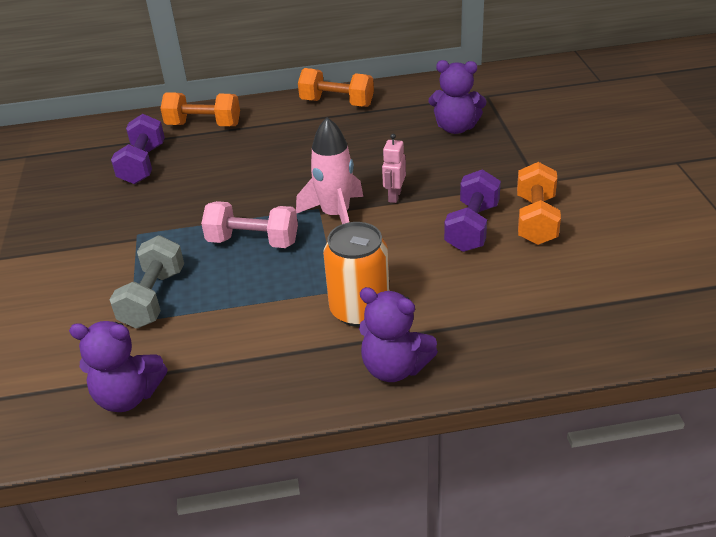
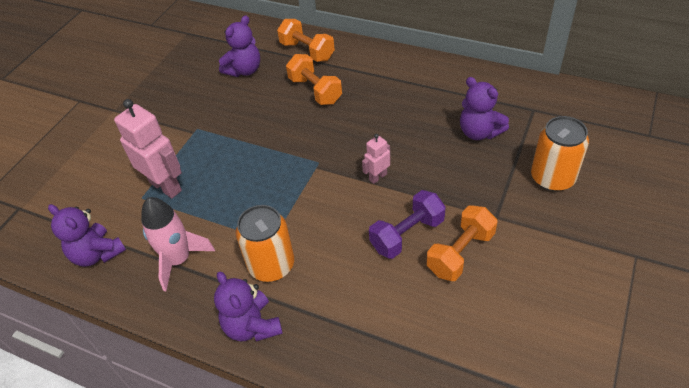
camera: 35 degrees right, 10 degrees up
(142, 164) = (244, 70): purple dumbbell -> purple teddy bear
(153, 298) = (166, 186): grey dumbbell -> pink robot
(253, 241) = (256, 170): pink dumbbell -> none
(335, 215) = (324, 174): pink rocket -> pink rocket (179, 260)
(337, 103) = (412, 69): orange dumbbell -> orange dumbbell (315, 91)
(555, 136) = (552, 178): none -> orange can

